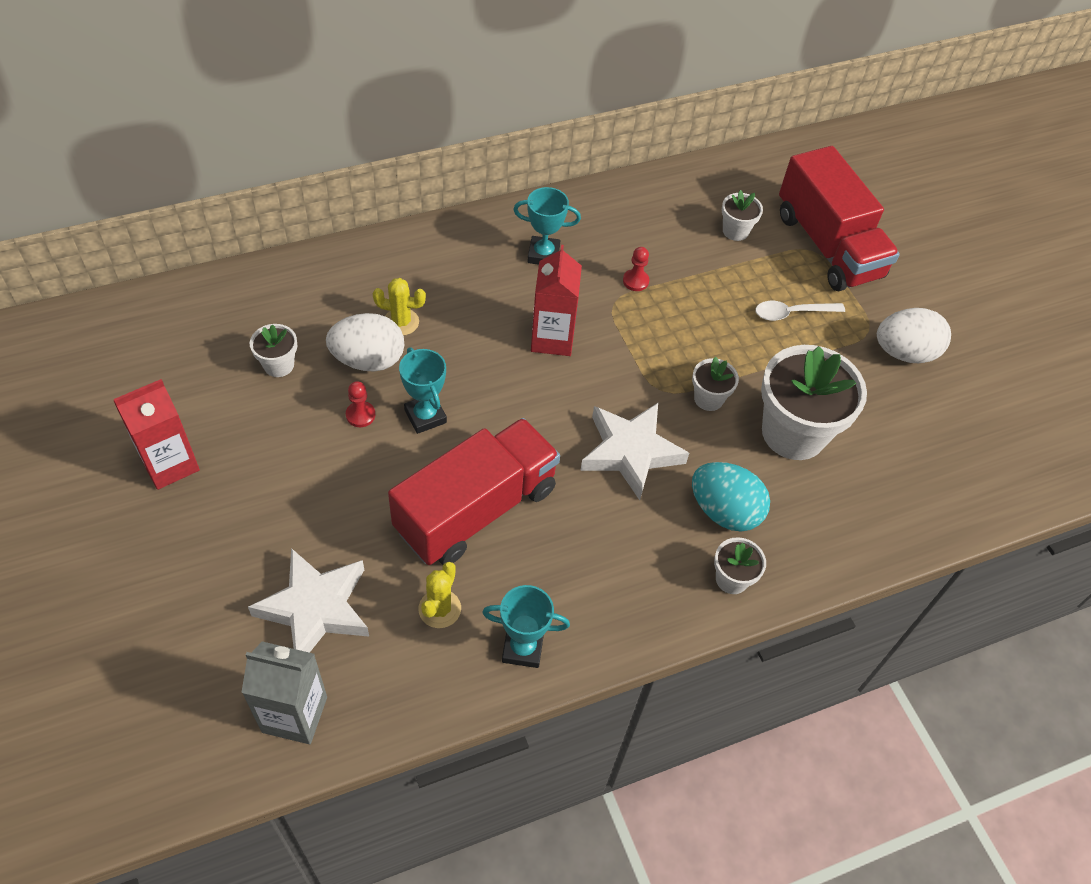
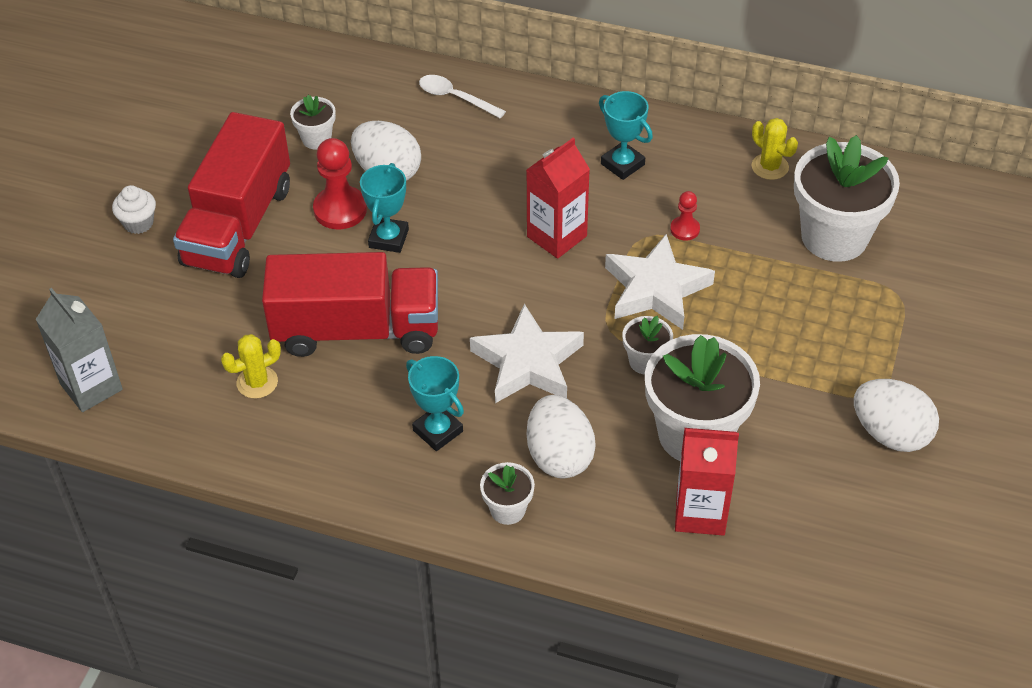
camera: 45 degrees right, 5 degrees down
(170, 464) = (173, 168): red carton -> red carton (700, 513)
(187, 534) = (138, 223): none -> white cupcake
(315, 608) = (173, 326): white star -> white star (656, 289)
(360, 415) = (340, 209): red pawn -> red pawn, size x1.83
(401, 322) = (443, 156): yellow cactus -> yellow cactus (770, 167)
(522, 648) = (288, 449): turquoise trophy -> turquoise trophy (438, 431)
(724, 511) = (559, 456): turquoise egg -> white egg
(735, 231) = (834, 236): white flower pot -> white flower pot, size x2.13
(791, 313) = (810, 336): white spoon -> white spoon (455, 97)
(827, 245) = (919, 298): red truck -> red truck (238, 225)

